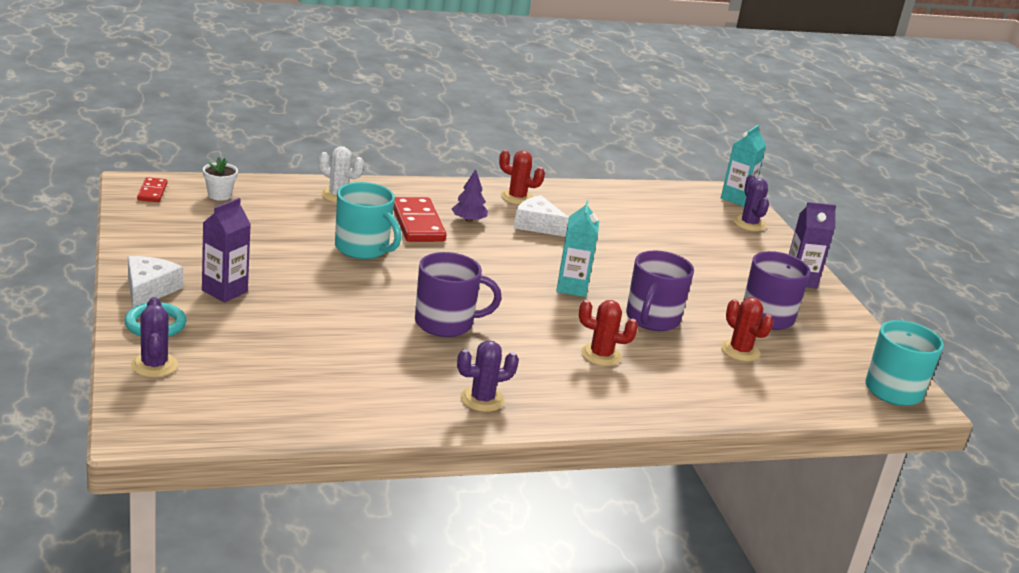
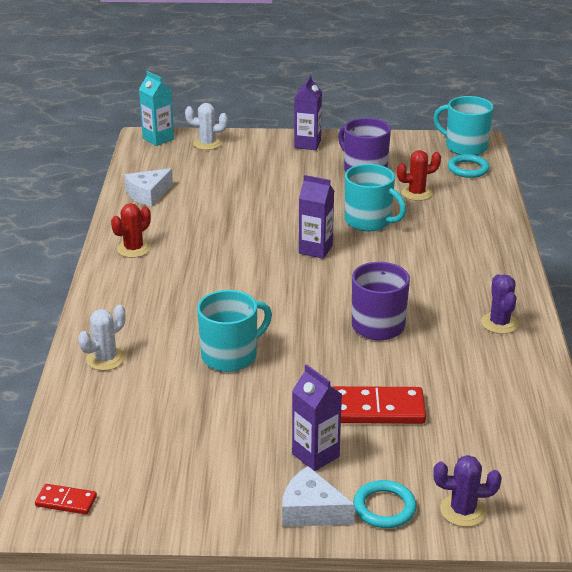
camera: 70 degrees left, 5 degrees up
(219, 195) = (87, 446): white flower pot -> none
(417, 223) = (180, 315): red domino -> red domino (377, 409)
(468, 220) = (178, 284): purple tree -> none
(537, 225) = (194, 247): white cheese -> white cheese (148, 194)
(572, 287) = (315, 249): turquoise carton -> purple carton
(601, 355) = (427, 255): red cactus -> none
(652, 319) = (369, 221): purple mug -> turquoise mug
(749, 224) = (207, 144): purple cactus -> white cactus
(833, 390) = (468, 169): none -> turquoise ring

